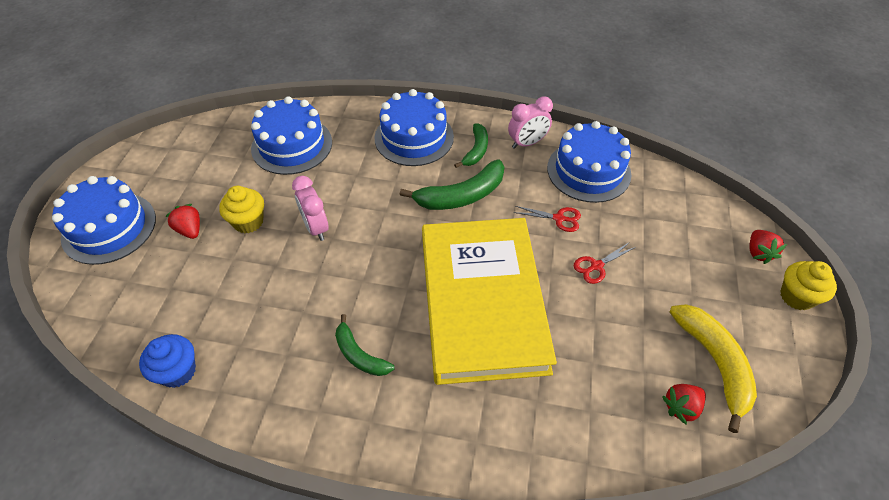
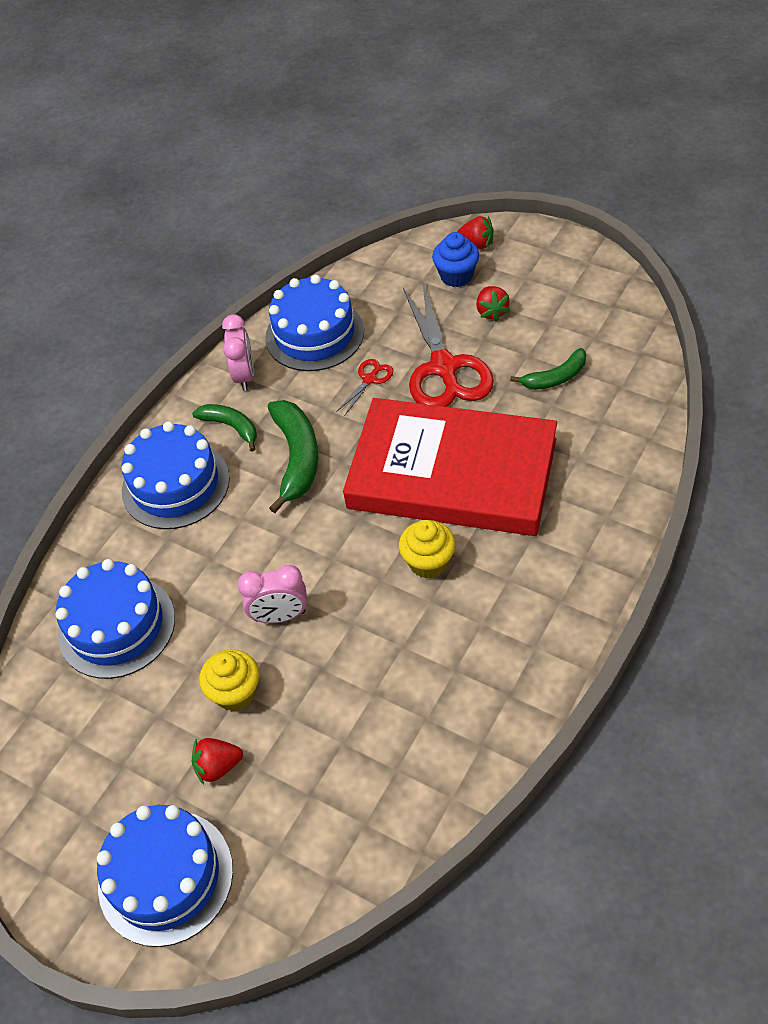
camera: 65 degrees left, 0 degrees up
(178, 371) = (440, 788): blue cupcake -> blue cupcake (456, 276)
(359, 355) = (479, 598): green banana -> green banana (555, 377)
(482, 302) = (452, 474): yellow book -> red book
(596, 266) = (444, 367): red scissors -> red scissors, size x2.30
(681, 407) = (615, 357): red strawberry -> red strawberry (492, 312)
(714, 363) = (580, 319): yellow banana -> none
(796, 296) = (533, 238): yellow cupcake -> yellow cupcake (428, 562)

